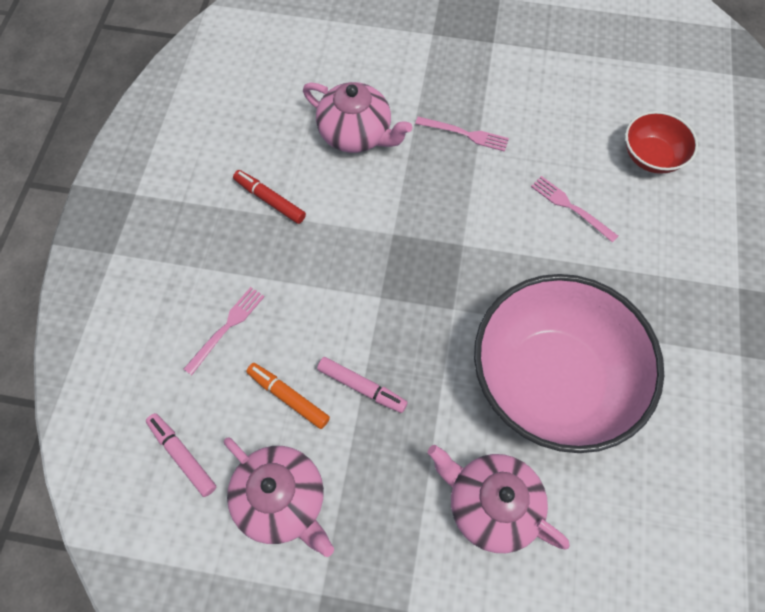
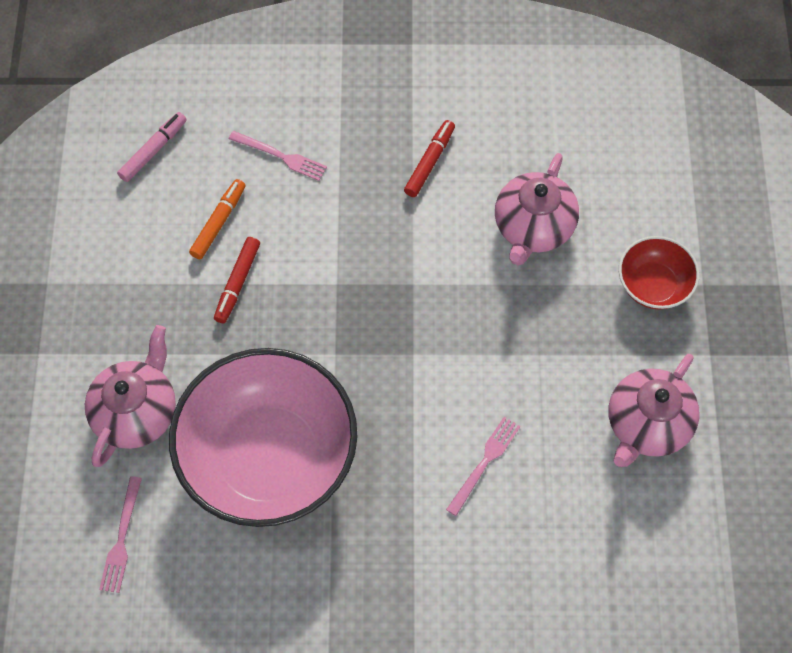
camera: 80 degrees right, 0 degrees up
(282, 501) = (122, 237): pink teapot -> pink teapot (647, 425)
(362, 387) = (237, 283): pink marker -> red marker
(464, 134) = (560, 338): pink fork -> pink fork (121, 538)
(651, 156) = (578, 552): red bowl -> red bowl (653, 285)

